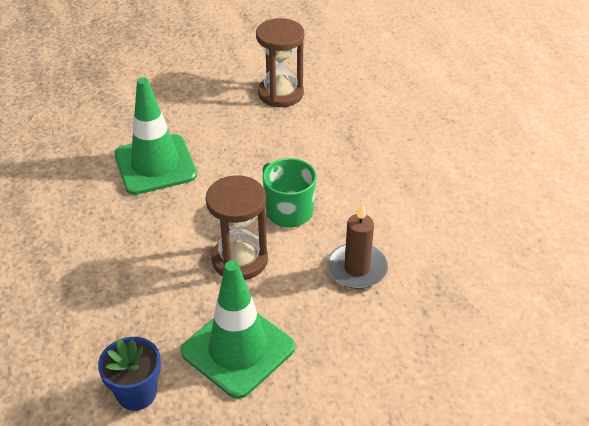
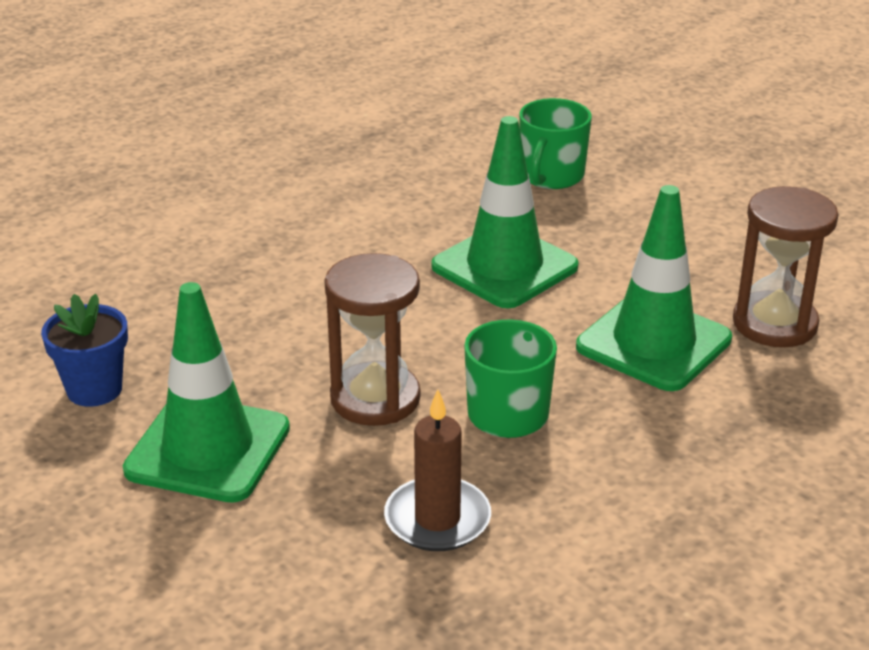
camera: 65 degrees right, 10 degrees down
(80, 113) = (551, 176): none -> green mug
(266, 138) = (653, 343): none -> green traffic cone

